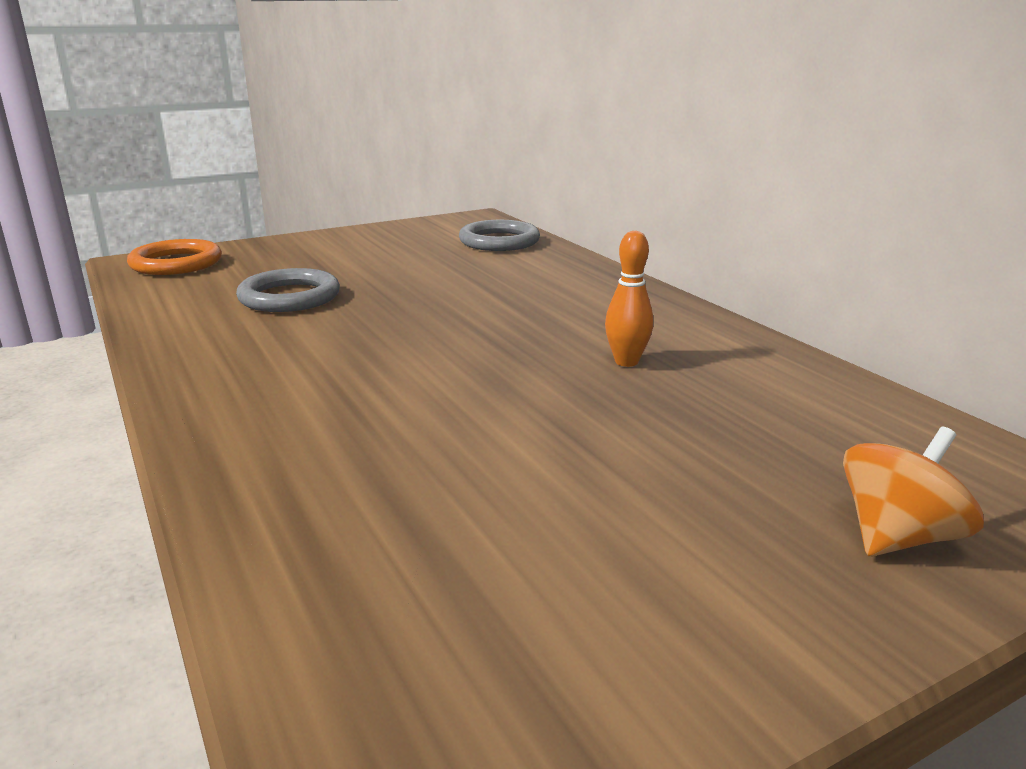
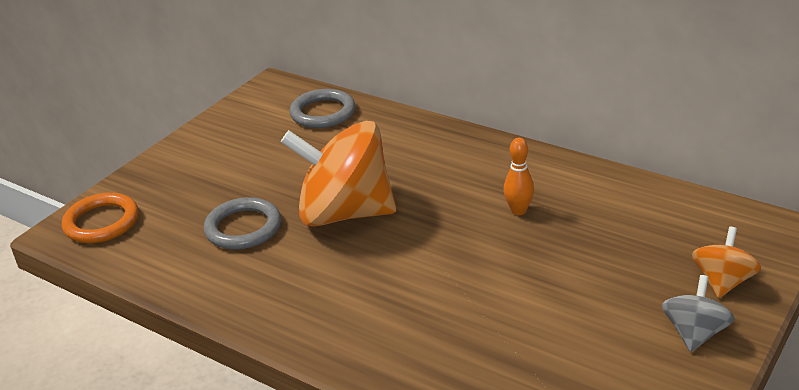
camera: 25 degrees left, 10 degrees up
(409, 312) = (344, 213): none -> orange spinning top
(772, 595) = (694, 333): none -> grey spinning top

